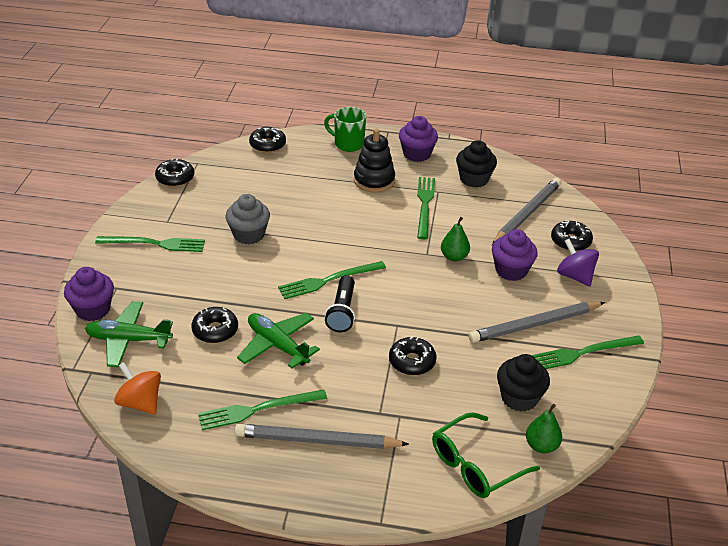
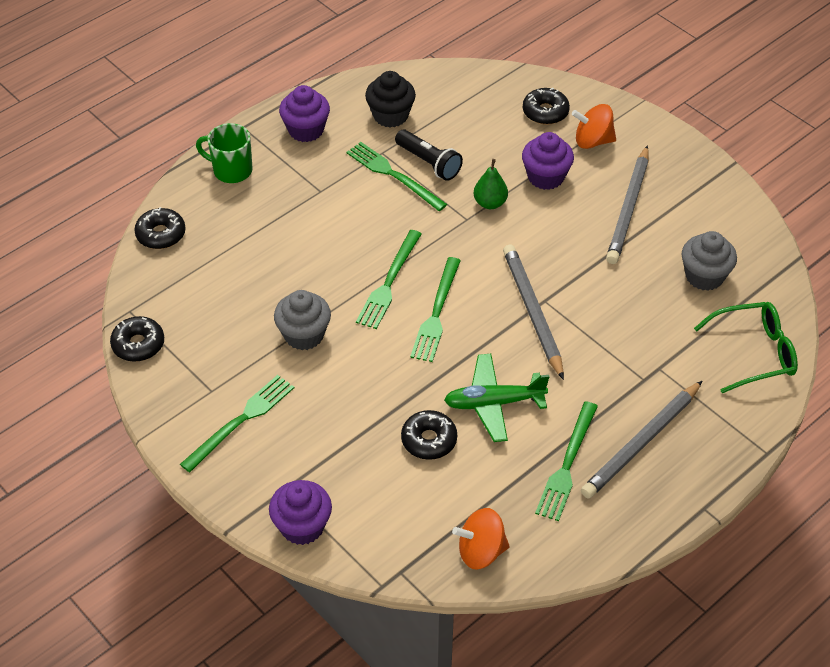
camera: 50 degrees left, 10 degrees up
(128, 340) = (379, 518): green plane -> none
(342, 312) = (491, 329): black flashlight -> black flashlight (429, 163)
(348, 144) = (231, 170): green mug -> green mug turned 45 degrees clockwise
(374, 180) = (315, 188): black stacking toy -> none
(412, 361) = (601, 319): black donut -> none
(475, 465) = (754, 353): green glasses -> green glasses turned 105 degrees counterclockwise
(519, 398) = (704, 276): black cupcake -> grey cupcake
(527, 214) = (479, 114): grey pencil -> grey pencil (532, 312)
(541, 446) = (767, 298): green pear -> none
(575, 276) = (592, 141): purple spinning top -> orange spinning top
(583, 353) = (689, 201): green fork -> green fork (389, 282)

